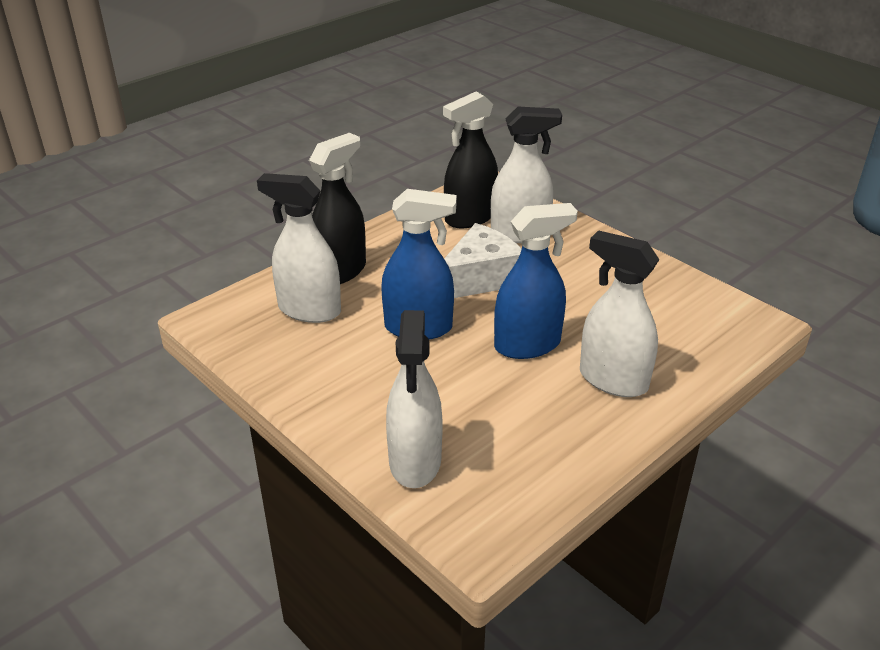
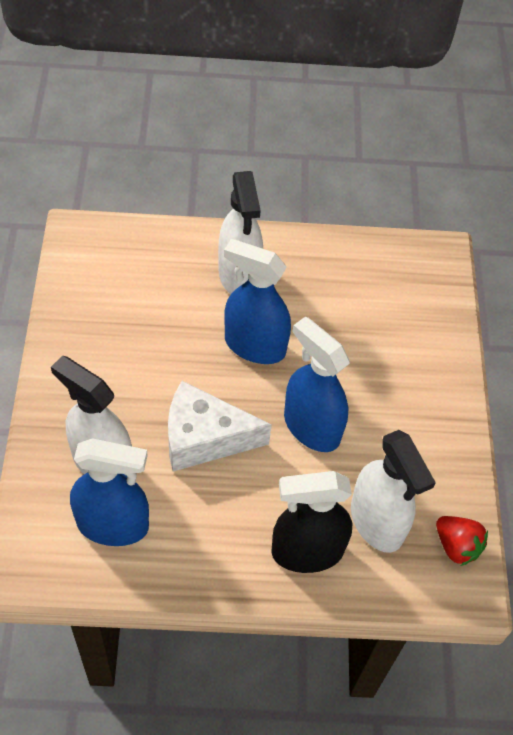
camera: 140 degrees left, 20 degrees up
(236, 332) = (456, 546): none -> red strawberry
(415, 461) = (428, 323): white spray bottle -> none
(470, 217) = (113, 525): black spray bottle -> blue spray bottle

